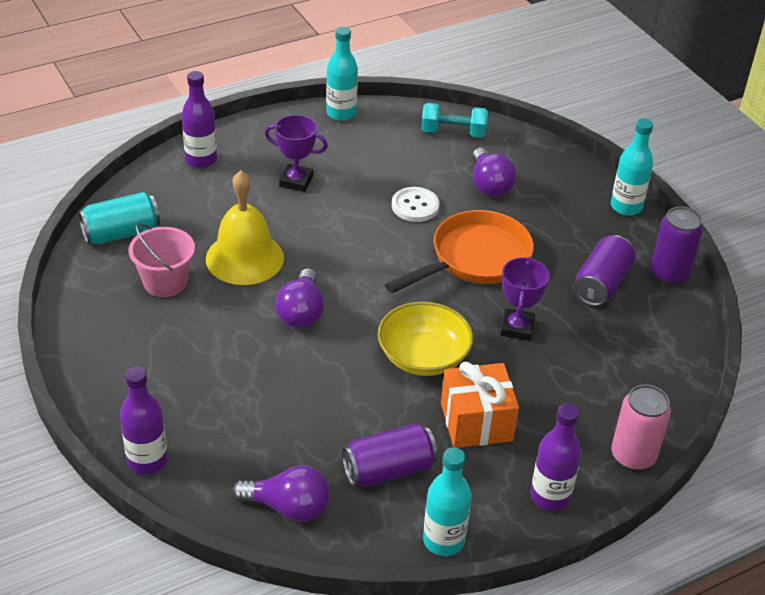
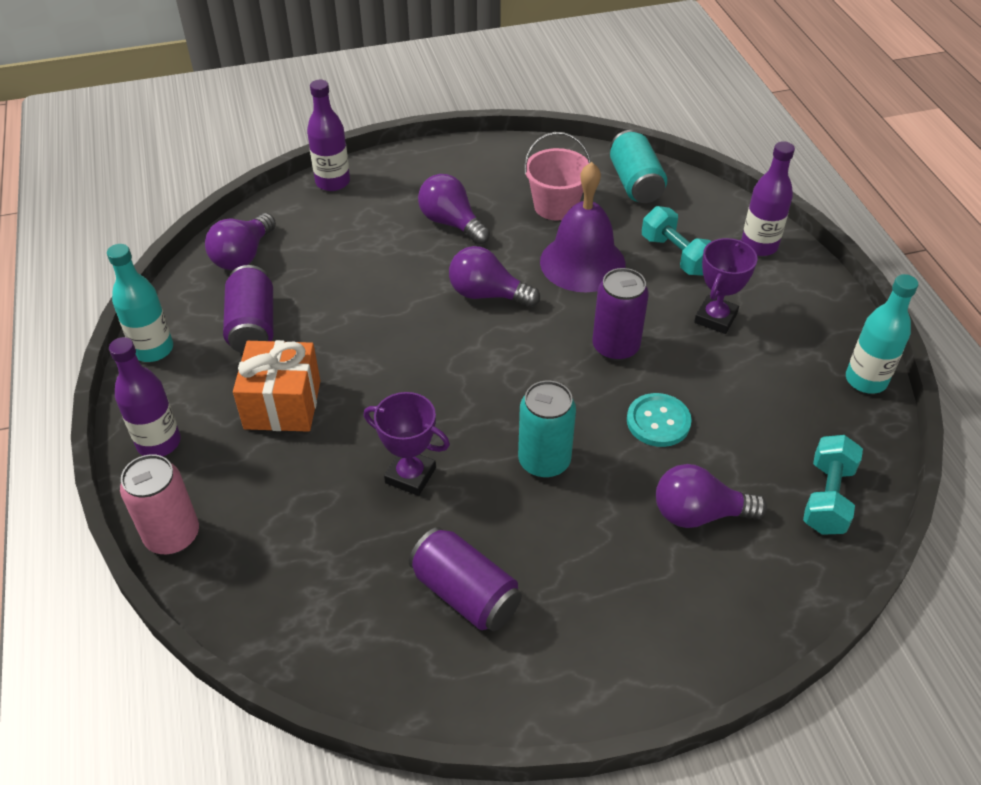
camera: 105 degrees right, 5 degrees up
(203, 351) = (451, 223): none -> purple light bulb
(223, 204) = (676, 255): none -> turquoise dumbbell
(244, 258) = (582, 262): yellow bell -> purple bell
(415, 206) = (658, 421): white button -> turquoise button
(423, 356) = (392, 379): yellow bowl -> none
(474, 259) = (544, 461): orange pan -> turquoise can
(626, 207) = (633, 685): turquoise bottle -> none
(669, 273) = (467, 693): purple can -> purple can (615, 347)

